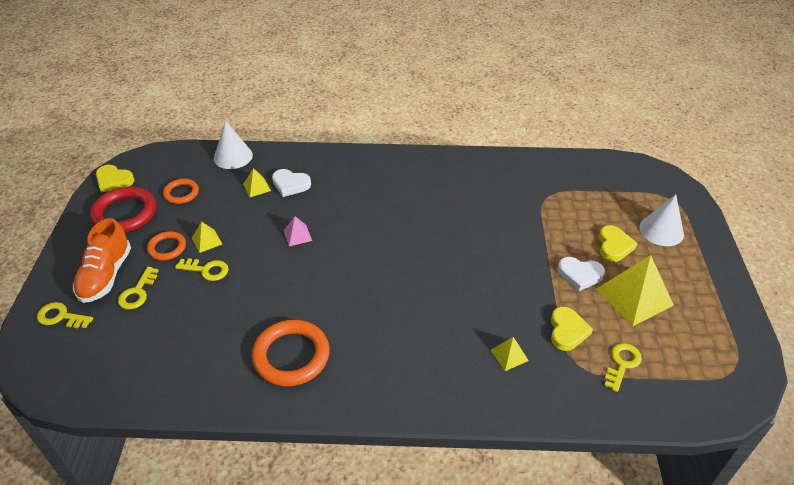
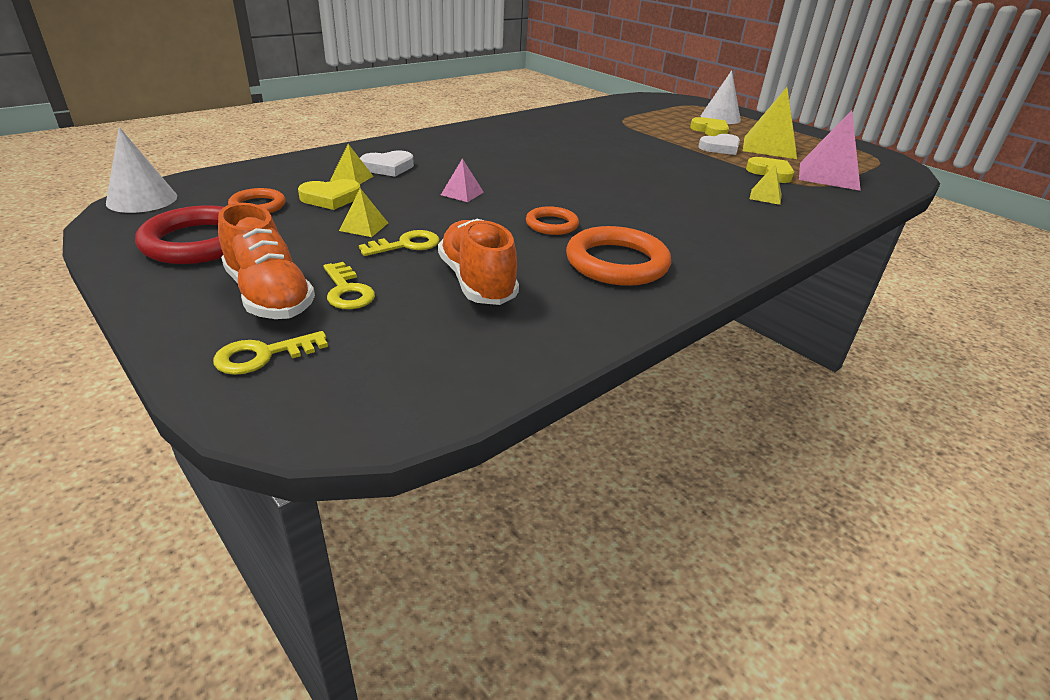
camera: 45 degrees left, 10 degrees down
(114, 180) = (125, 223): yellow heart -> yellow heart (331, 198)
(167, 248) = (320, 247): orange ring -> orange ring (551, 224)
(199, 323) = (477, 282): none -> orange shoe
(233, 156) = (278, 167): white cone -> white cone (142, 199)
(622, 364) = (829, 176): yellow key -> pink pyramid

